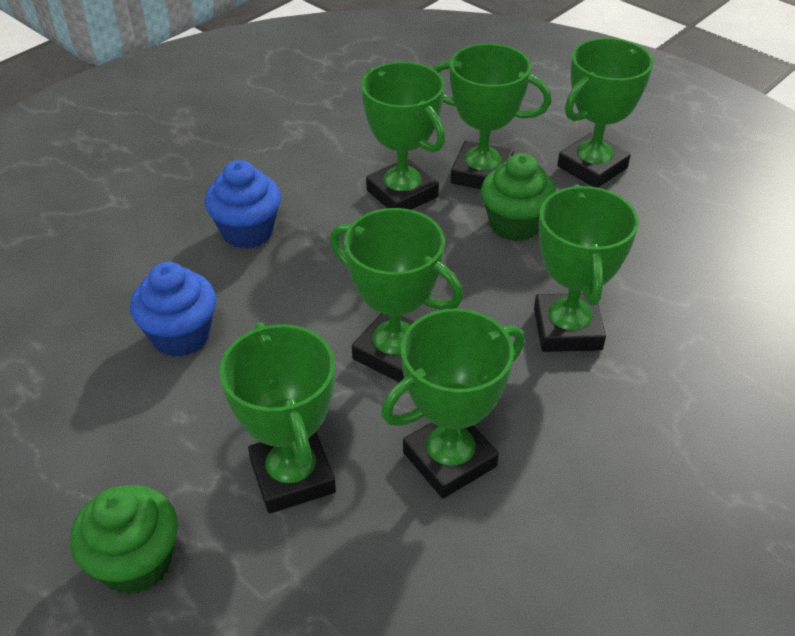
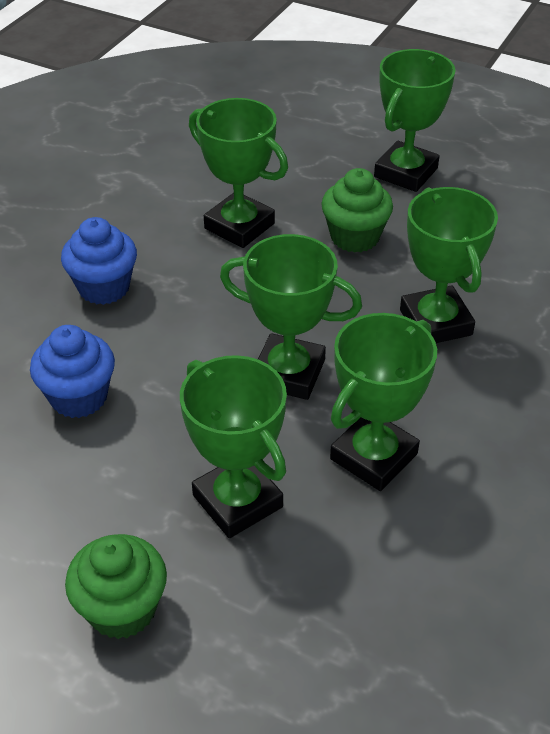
camera: 15 degrees left, 0 degrees up
(481, 173) = (307, 195): green trophy -> none

